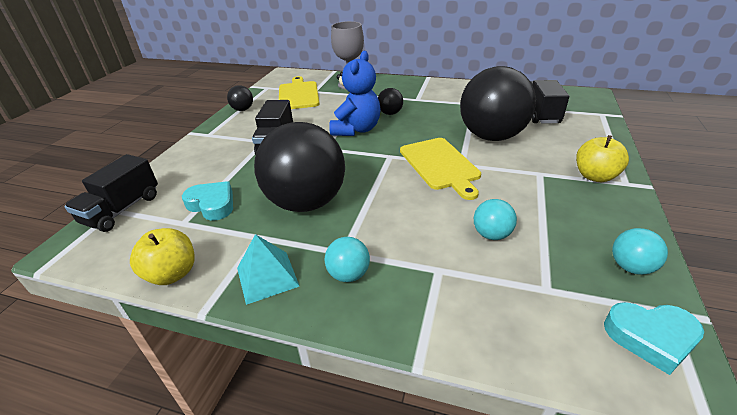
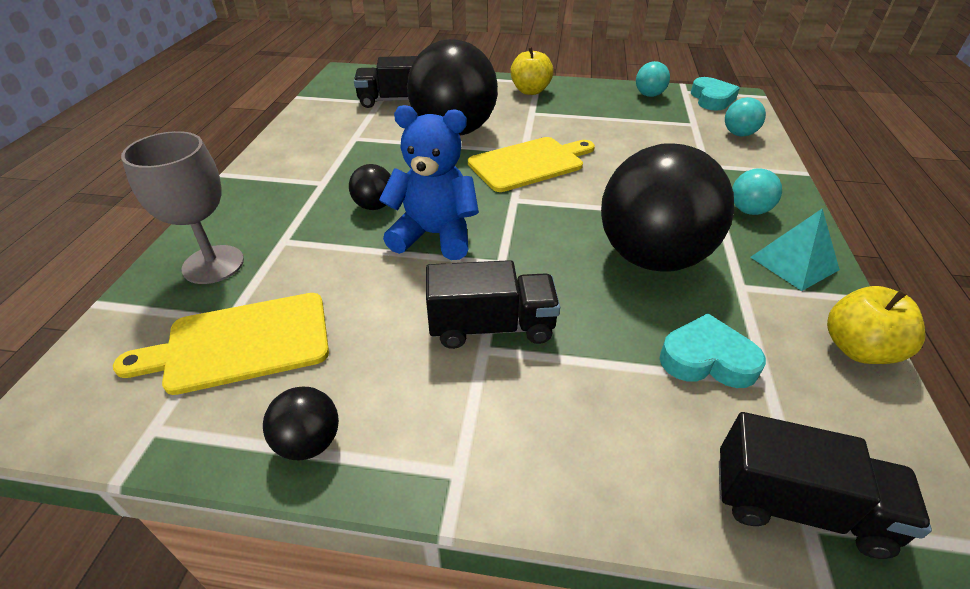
camera: 100 degrees left, 5 degrees up
(212, 204) = (707, 359): turquoise heart -> turquoise heart turned 75 degrees clockwise
(491, 234) = (643, 140): turquoise ball -> turquoise ball (738, 134)

